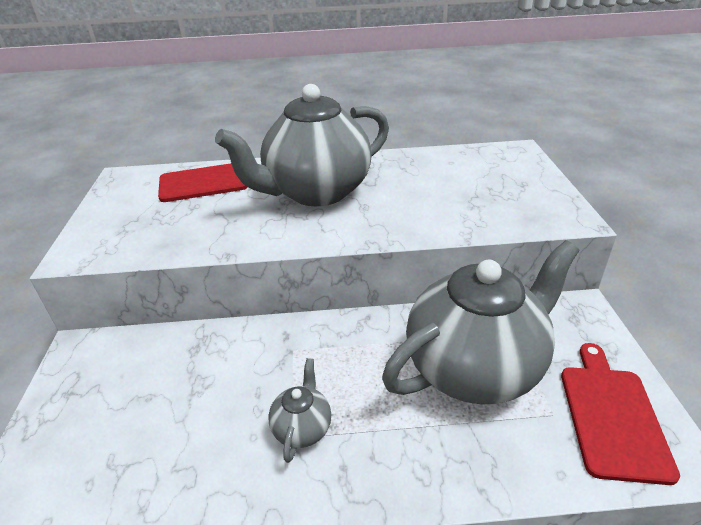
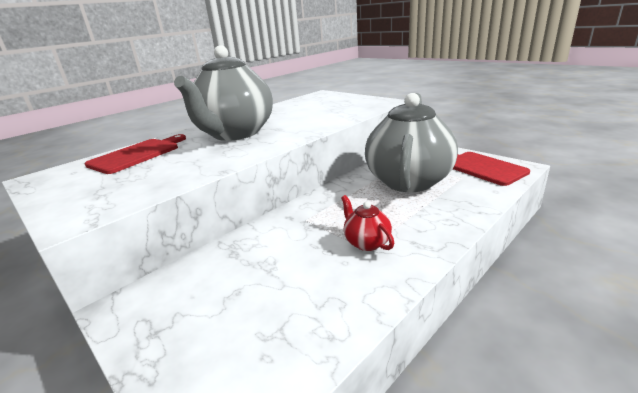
camera: 40 degrees left, 10 degrees down
(302, 428) = (366, 242): grey teapot -> red teapot

